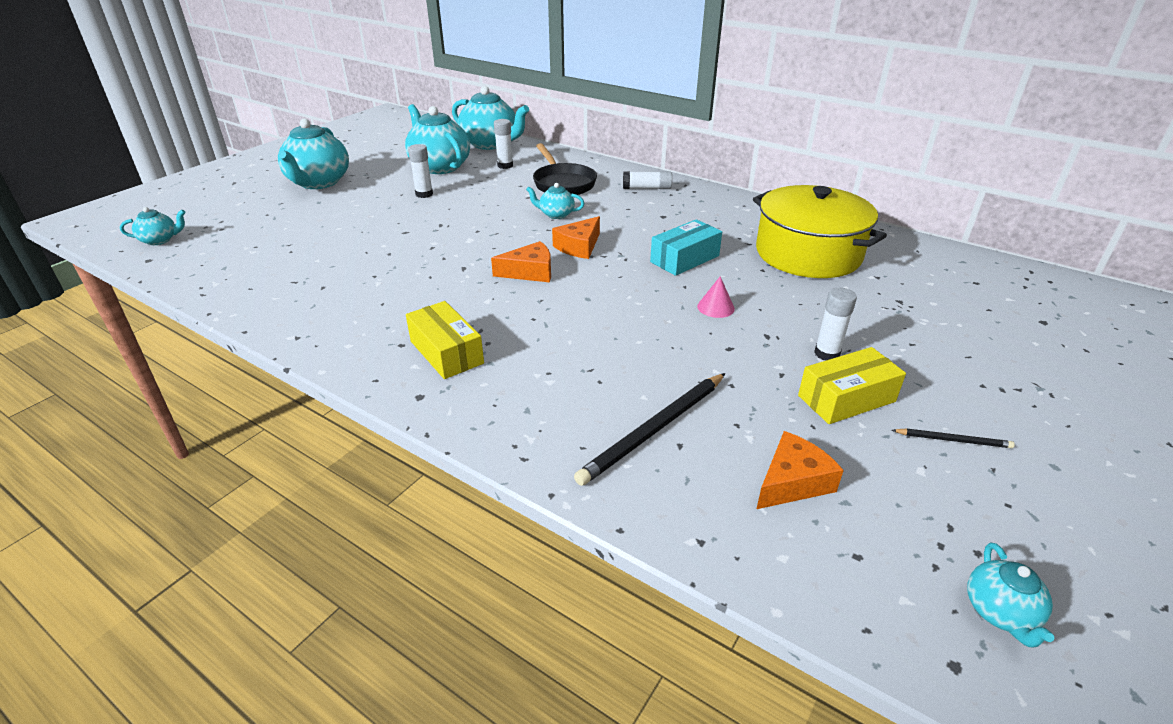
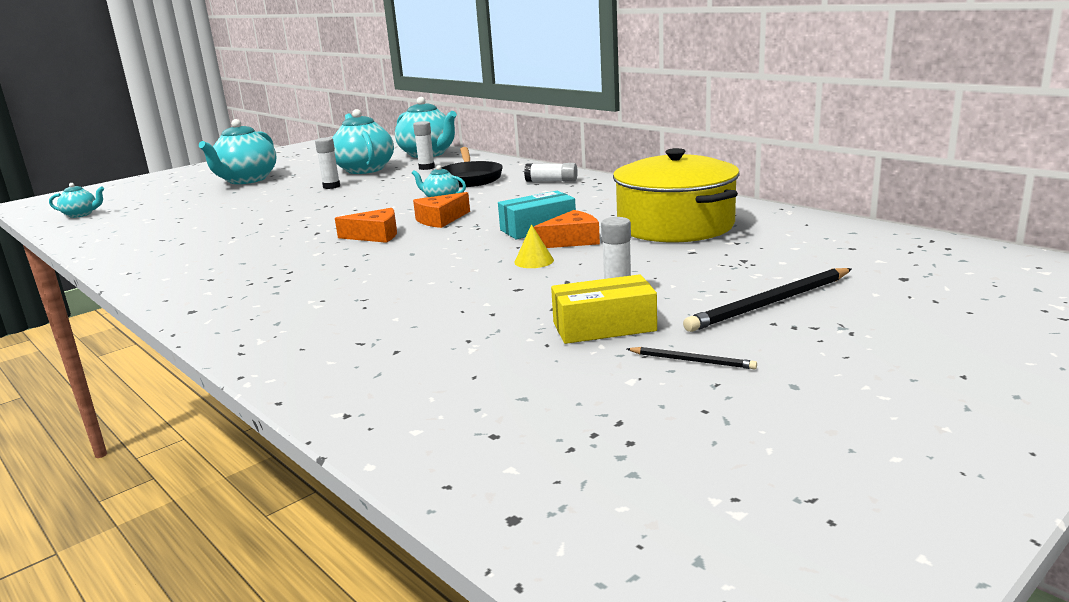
camera: 15 degrees right, 15 degrees down
(446, 352) = (244, 284): yellow box -> none
(654, 430) = (381, 340): black pencil -> black pencil (770, 303)
(715, 307) = (534, 261): pink cone -> yellow cone
(792, 482) = (482, 381): orange cheese -> orange cheese (572, 240)
(1000, 612) = (606, 486): turquoise teapot -> none

